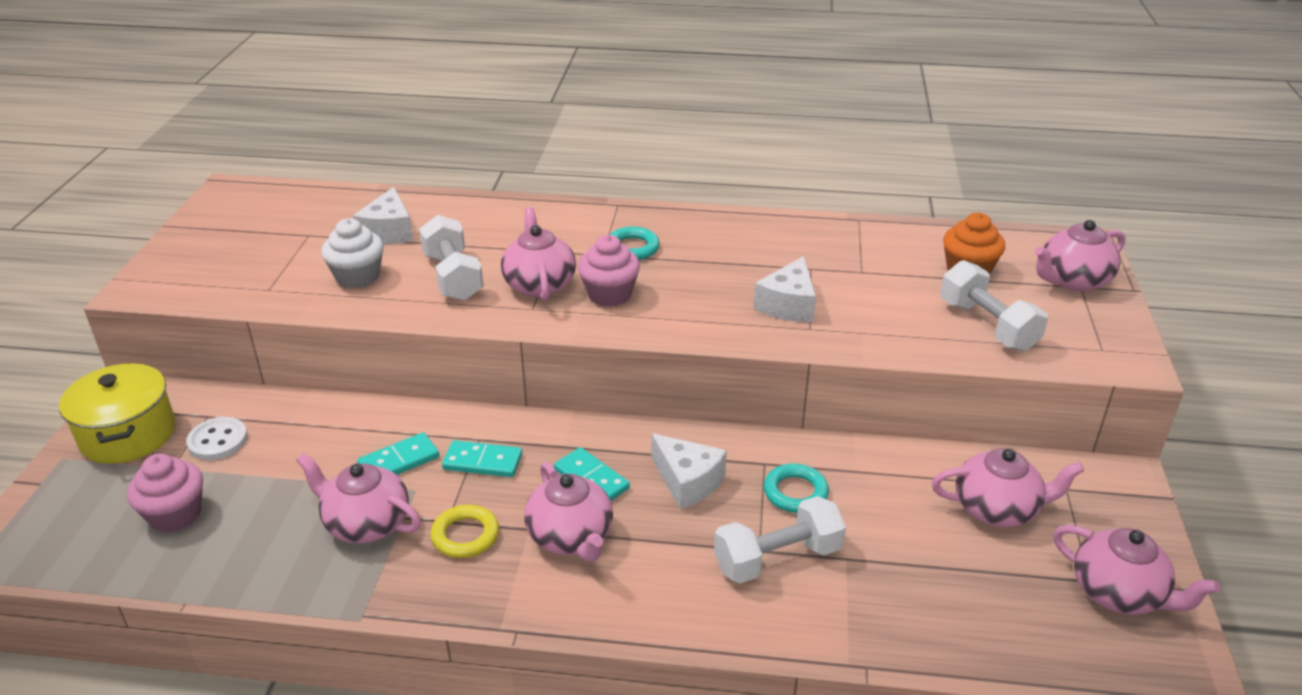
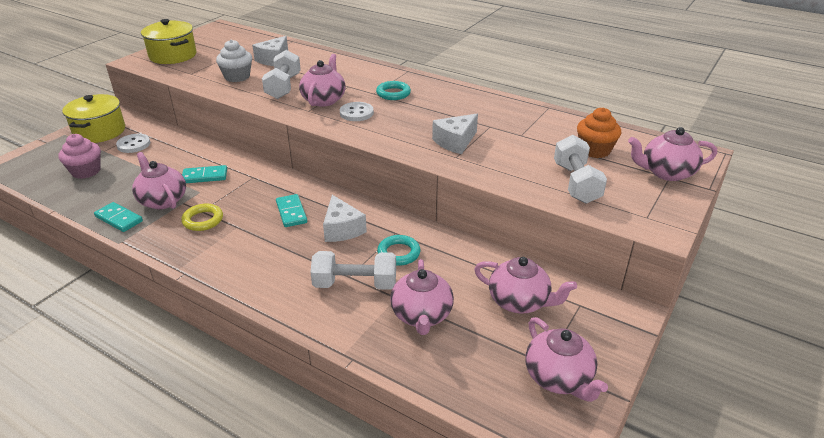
camera: 25 degrees right, 0 degrees up
(200, 263) = (173, 55): none -> yellow pot
(482, 462) = (244, 188): turquoise domino -> turquoise domino (119, 219)
(571, 537) = (254, 237): pink teapot -> pink teapot (421, 315)
(609, 294) = (356, 113): pink cupcake -> white button

